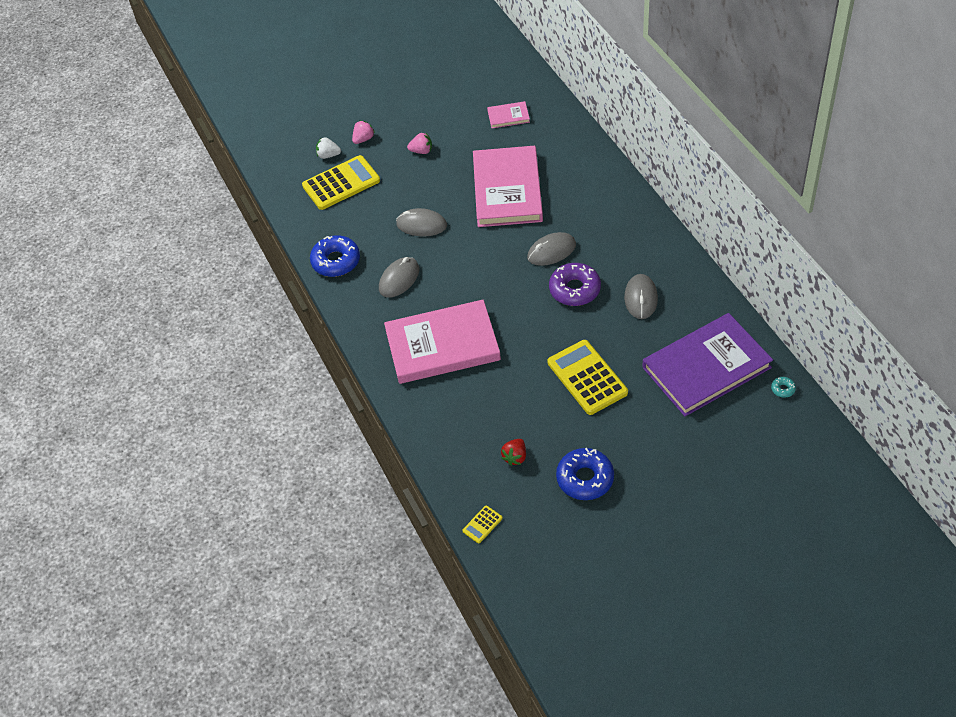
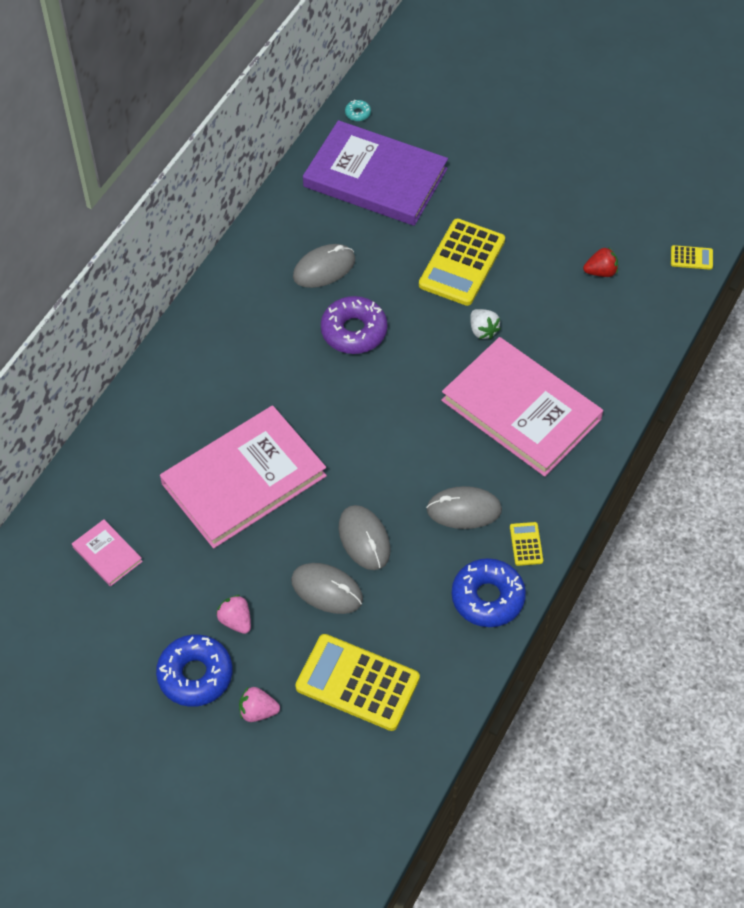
camera: 130 degrees left, 5 degrees up
(328, 155) = (317, 737): white strawberry -> white strawberry (483, 330)
(351, 296) = (526, 544): none -> yellow calculator
(551, 251) = (313, 381): grey mouse -> grey mouse (327, 590)
(585, 478) = (577, 208): blue donut -> blue donut (195, 675)

